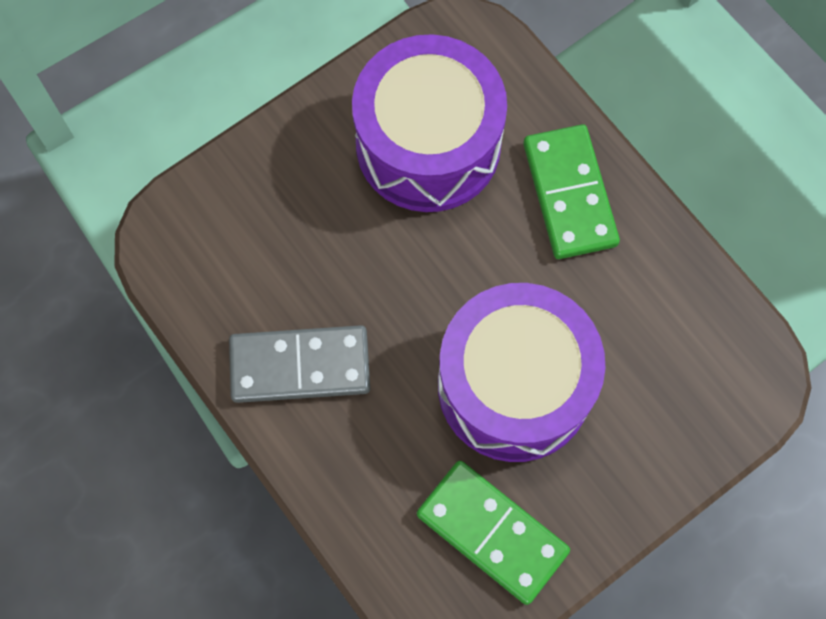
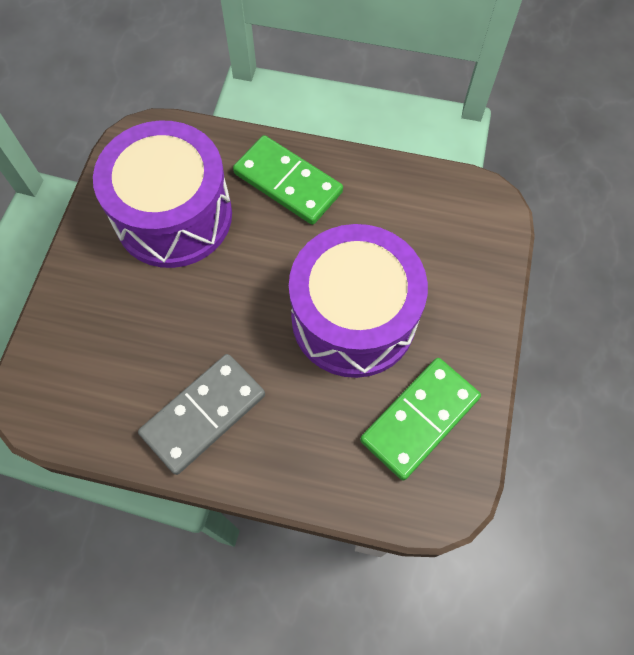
camera: 40 degrees left, 5 degrees down
(492, 533) = (420, 419): green domino -> green domino turned 45 degrees counterclockwise

